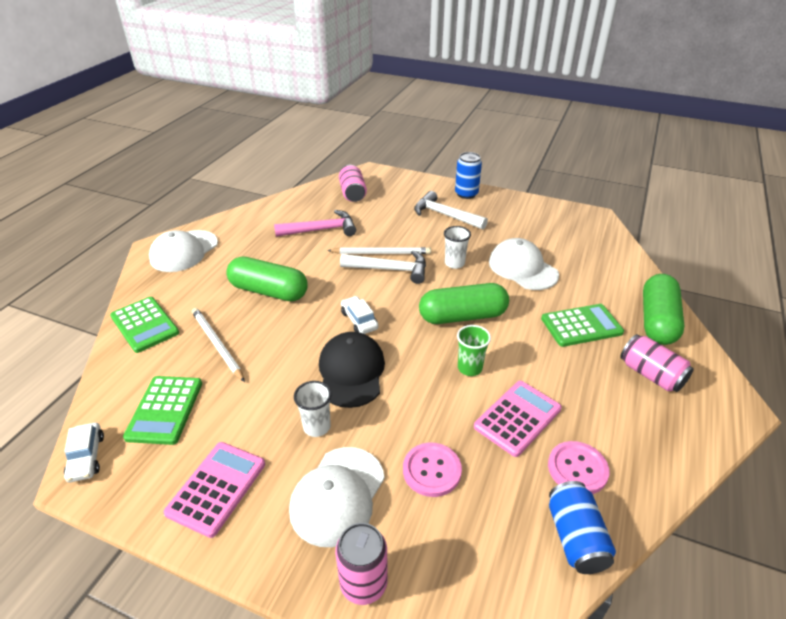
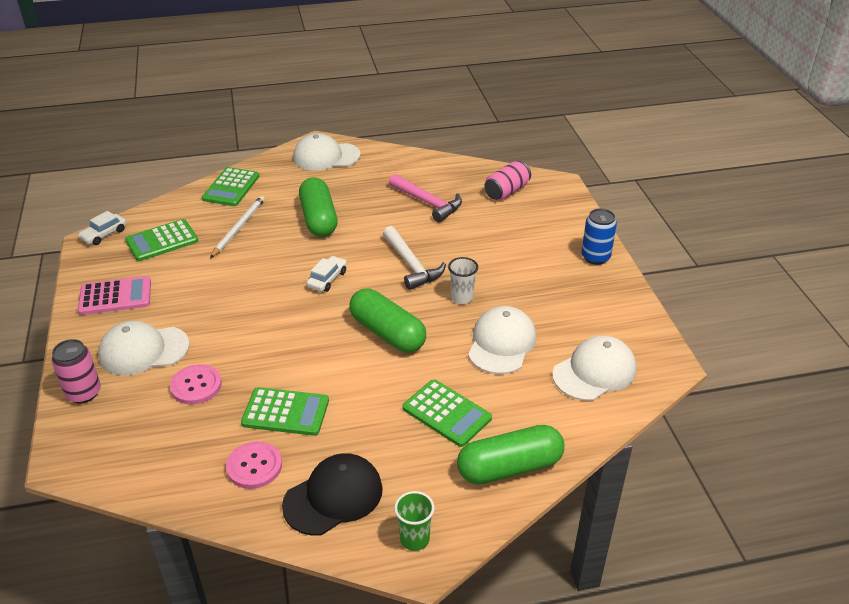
camera: 55 degrees right, 0 degrees up
(317, 427) = (196, 312): white cup -> none
(351, 372) = (264, 302): black cap -> black cap (333, 497)
(381, 253) = (431, 250): white pencil -> none
(445, 215) = (537, 260): white hammer -> none
(469, 368) = (323, 363): green cup -> green cup (414, 539)
(517, 418) = (285, 412): pink calculator -> green calculator
(575, 537) = (183, 486): blue can -> none
(582, 245) = (594, 372): none -> white cap
(651, 374) = (415, 483): pink can -> none

